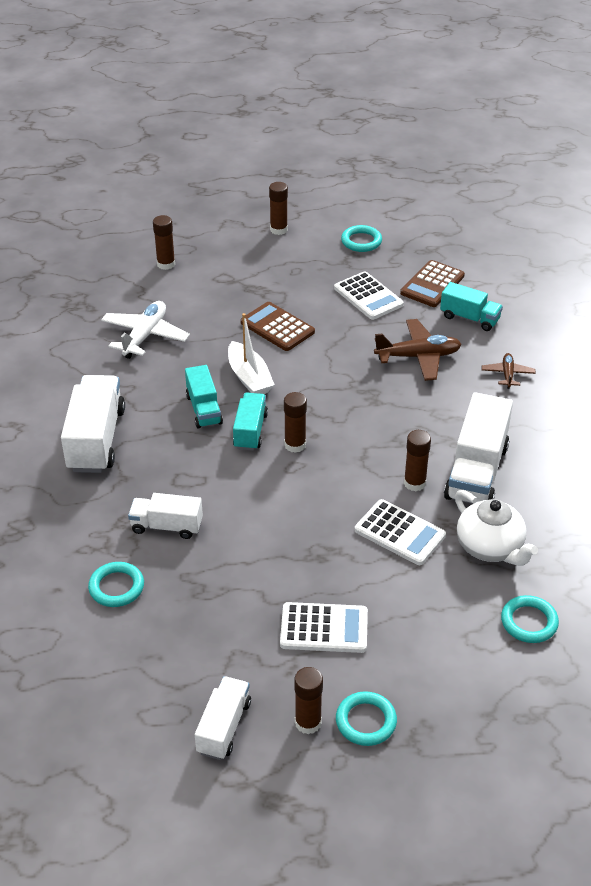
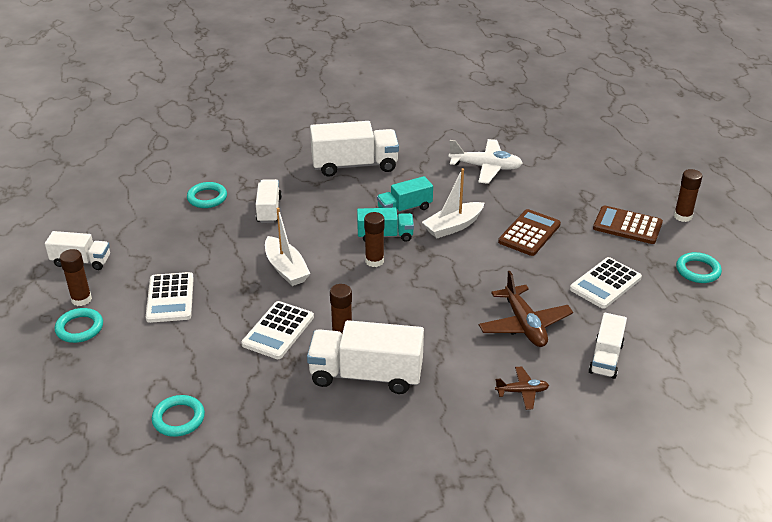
camera: 80 degrees right, 5 degrees down
(166, 264) = (589, 163): brown glue stick -> none
(291, 519) = (286, 269): none -> white boat
(432, 284) = (651, 326): brown calculator -> brown calculator (627, 226)
(469, 318) = (606, 358): turquoise truck -> white truck
(490, 547) = (268, 389): white teapot -> none

